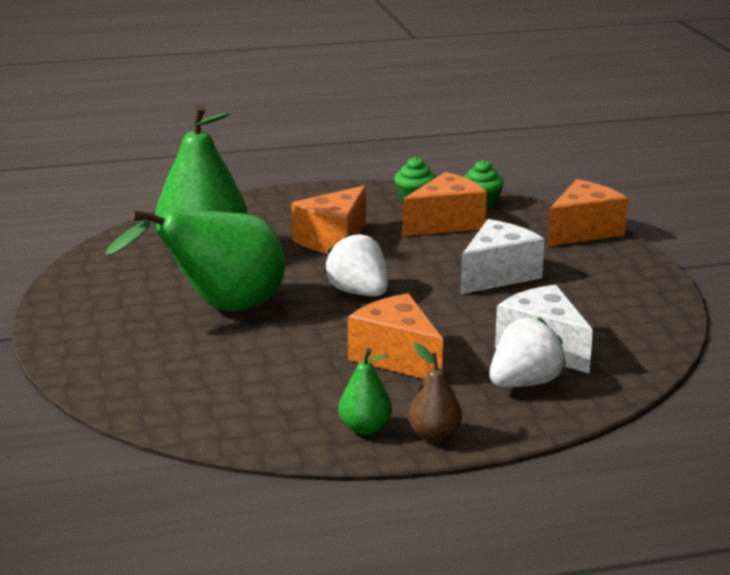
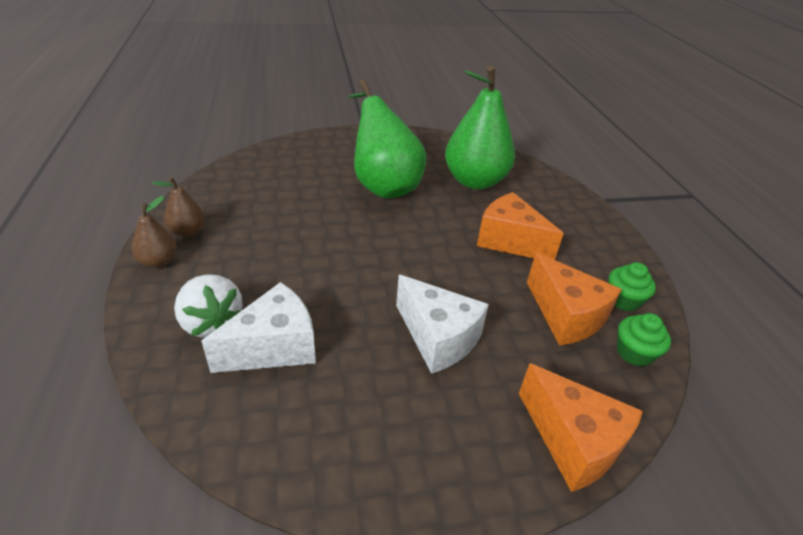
camera: 90 degrees right, 15 degrees up
(359, 293) = (403, 246): white strawberry -> none
(365, 428) = (188, 232): green pear -> brown pear
(397, 357) = (285, 255): orange cheese -> none

